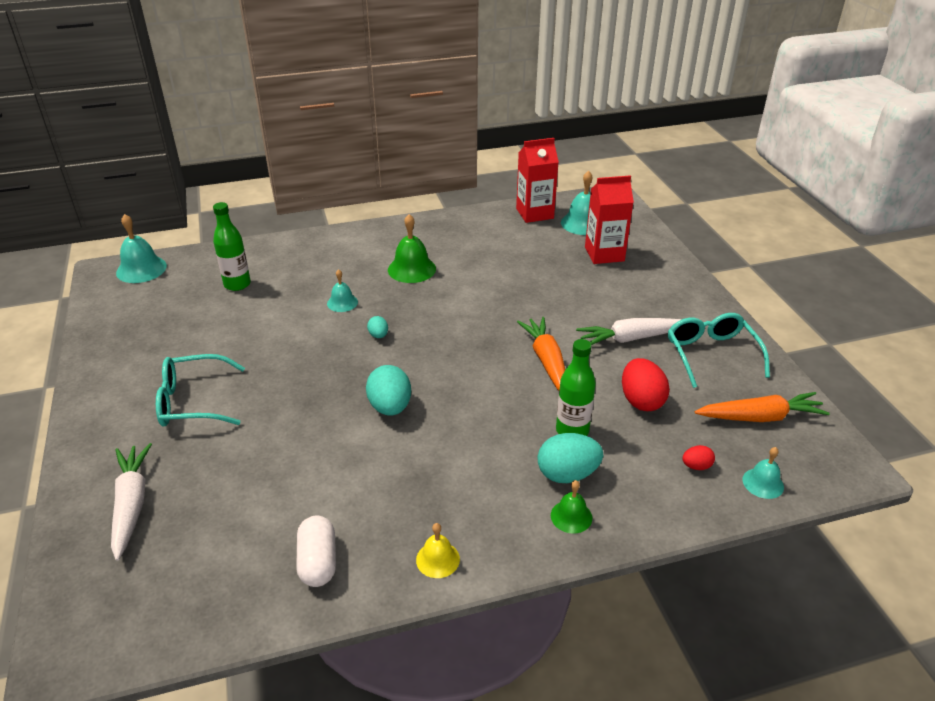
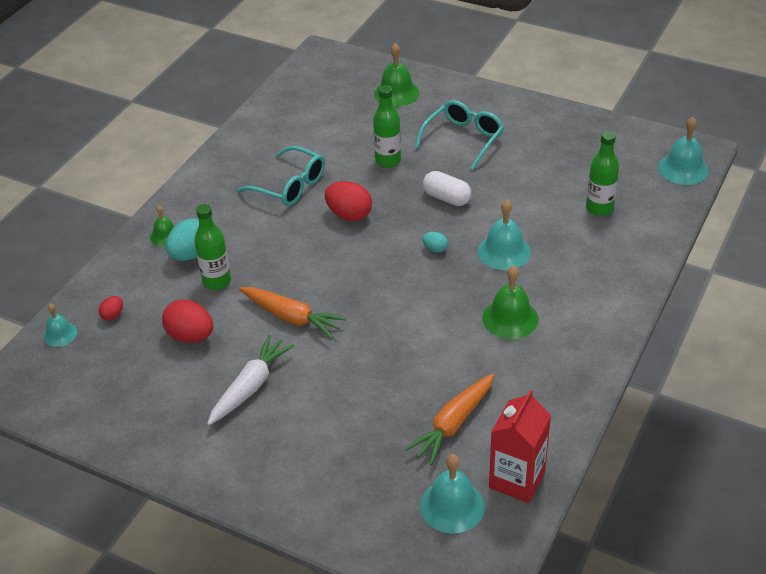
camera: 135 degrees right, 5 degrees up
(131, 504) = (396, 93): white carrot -> green bell
(279, 432) = (388, 161): none -> green bottle
(318, 561) = (270, 135): white capsule -> white capsule (446, 198)
(342, 302) = (504, 252): turquoise bell -> turquoise bell, size x1.66
(390, 407) = (349, 215): turquoise egg -> red egg
(438, 559) = (214, 173): yellow bell -> none
(604, 254) = (378, 473): red carton -> none
(711, 355) = (170, 419): turquoise glasses -> turquoise glasses (289, 186)
(760, 417) = (92, 385): orange carrot -> orange carrot (453, 424)

